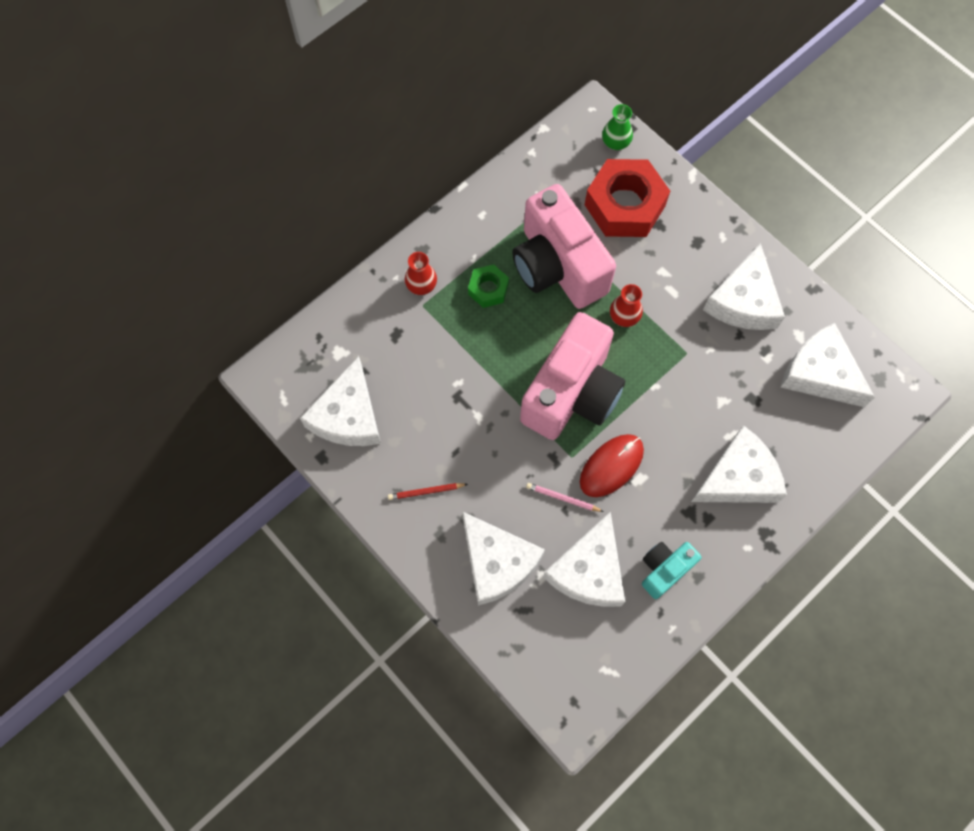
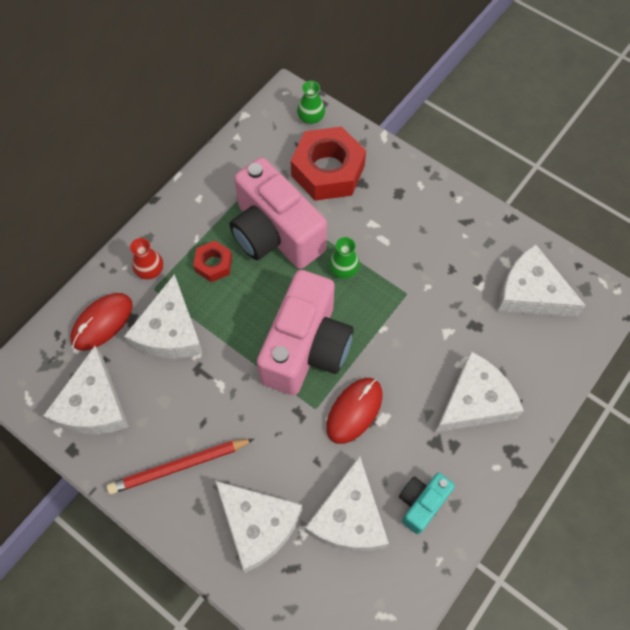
camera: 10 degrees left, 5 degrees down
(366, 332) = (102, 322): none -> red mouse
(426, 492) = (179, 466): red pencil -> red pencil, size x1.90
(488, 289) = (213, 264): green nut -> red nut
(562, 498) = (312, 450): pink pencil -> none
(624, 316) = (343, 269): red vase -> green vase
(743, 301) = (449, 238): white cheese -> white cheese (170, 331)

